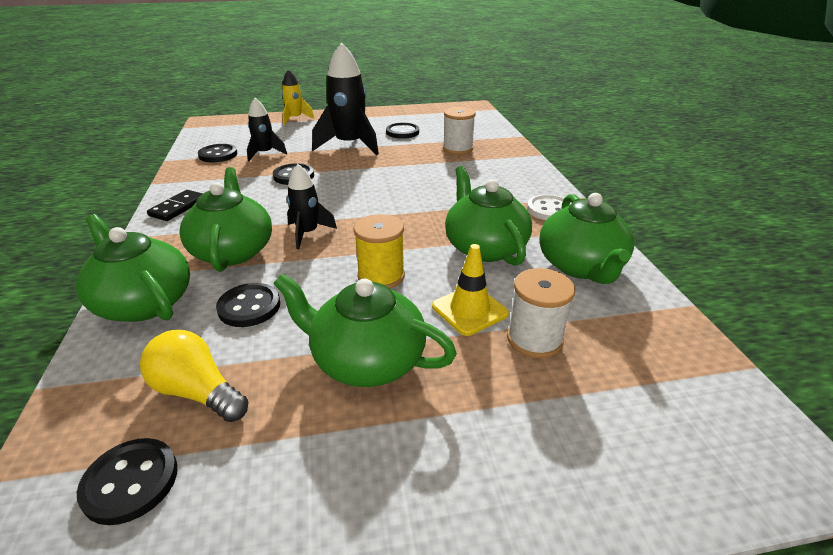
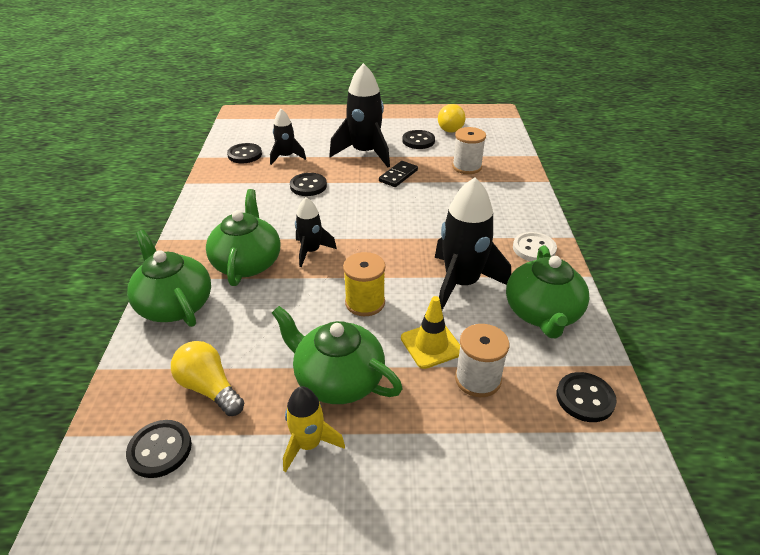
camera: 10 degrees right, 5 degrees up
(178, 207) = (206, 212): black domino -> black domino (398, 176)
(249, 307) = (254, 319): black button -> black button (585, 398)
(295, 119) = (319, 115): yellow rocket -> yellow rocket (308, 444)
(431, 120) = (450, 127): none -> yellow light bulb
(484, 247) = (461, 283): green teapot -> black rocket

